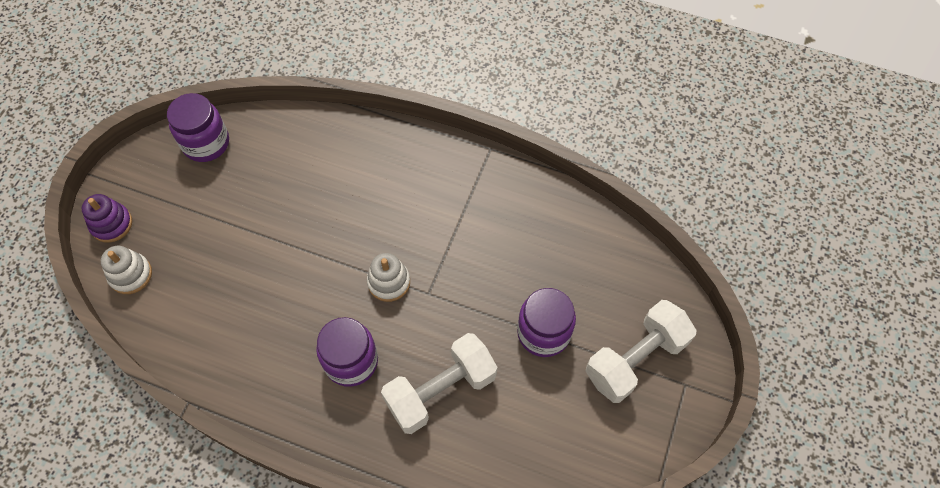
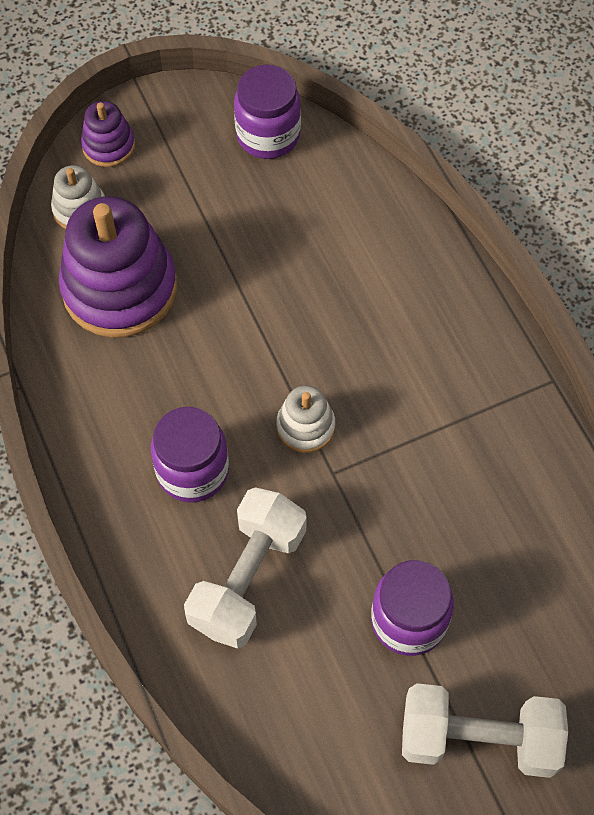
camera: 45 degrees right, 0 degrees up
(203, 299) = (120, 288): none -> purple stacking toy
(440, 390) = (247, 579): white dumbbell -> white dumbbell turned 75 degrees counterclockwise

